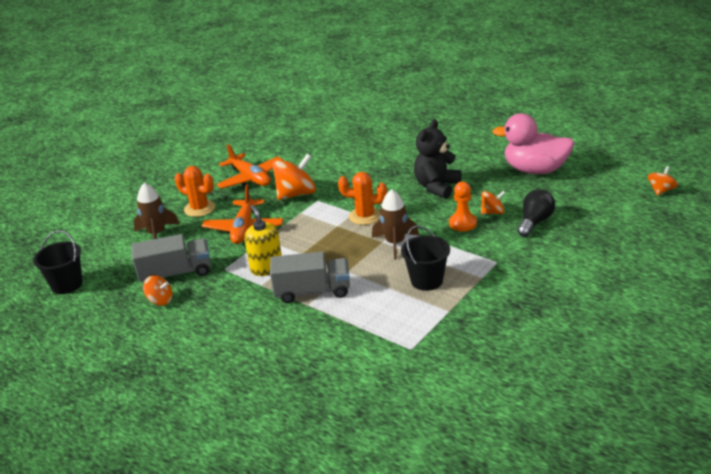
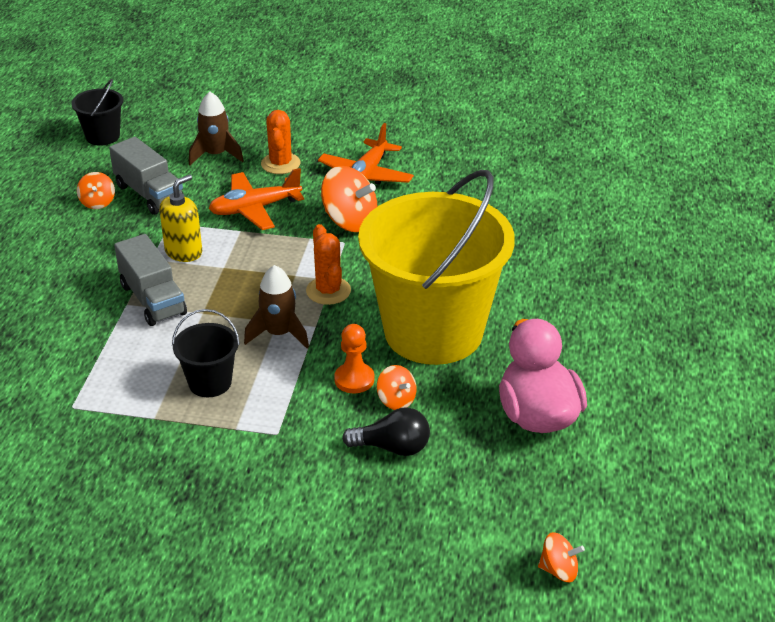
camera: 60 degrees right, 5 degrees up
(437, 187) = (433, 332): black teddy bear -> yellow bucket

